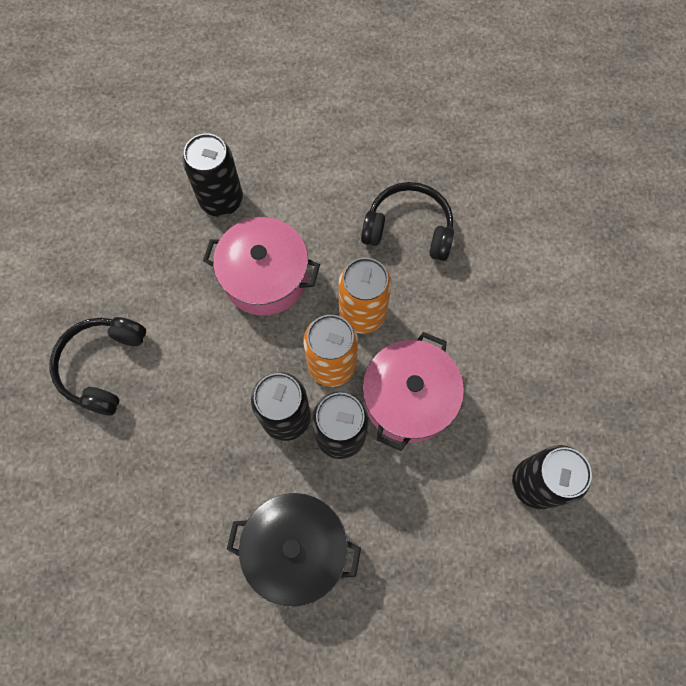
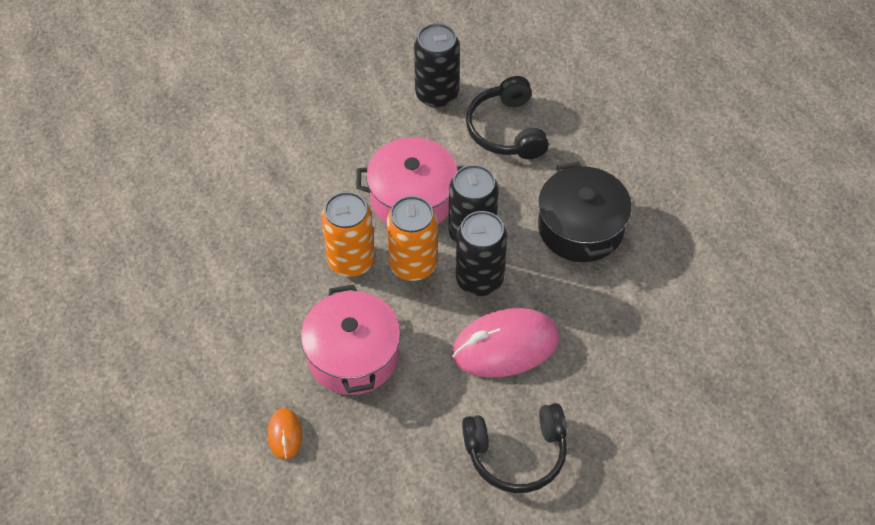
camera: 115 degrees left, 15 degrees down
(206, 407) = (505, 346): none -> pink mouse
(221, 200) = (285, 435): black can -> orange mouse
(409, 228) = (244, 256): black headphones -> black headphones (506, 130)

